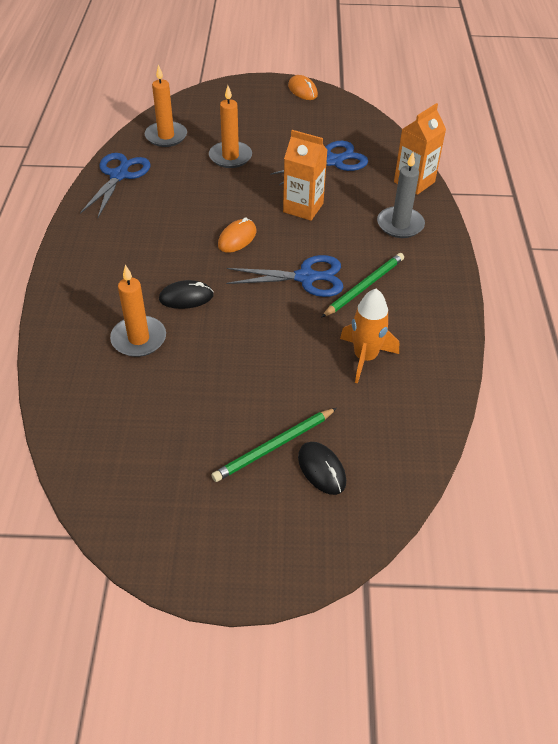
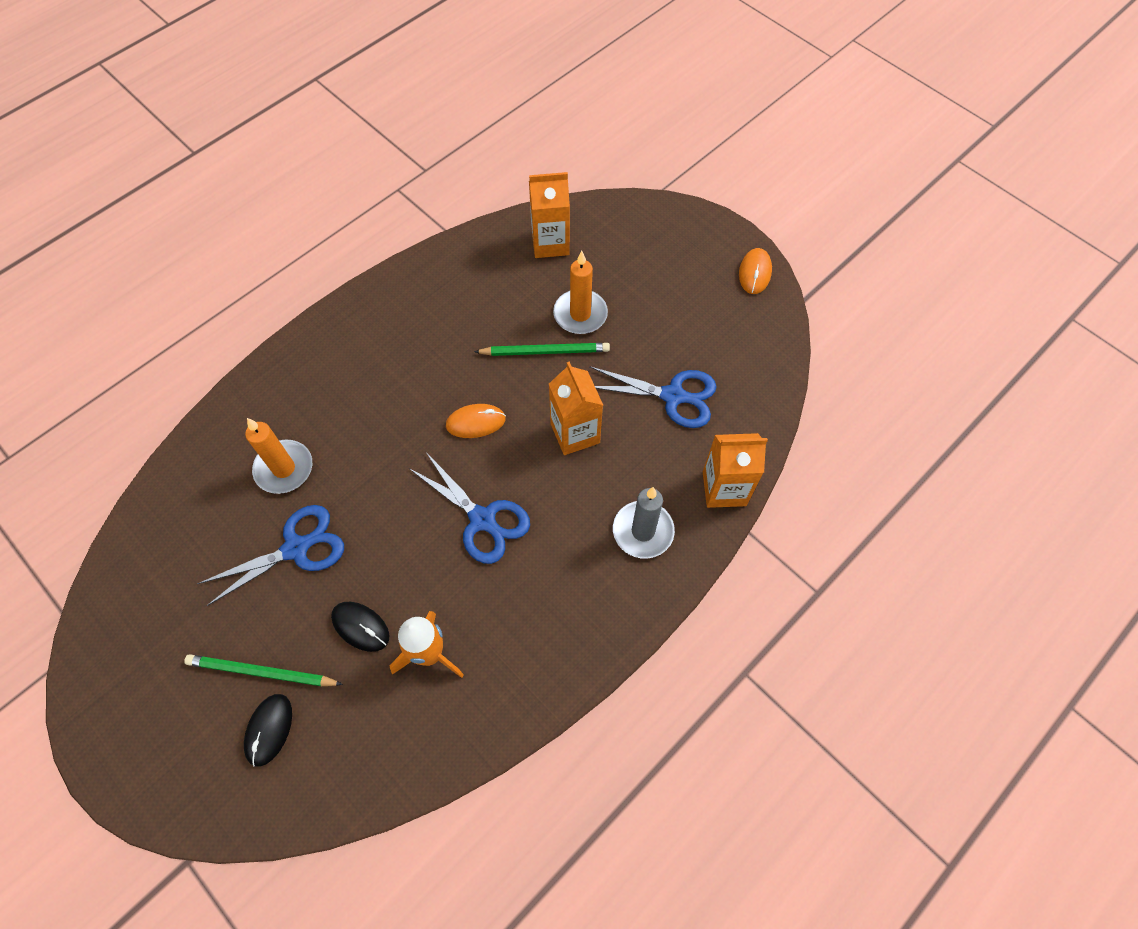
camera: 45 degrees right, 15 degrees up
(119, 175) = (458, 264): blue scissors -> blue scissors (296, 548)
(166, 136) = (550, 243): orange candle -> orange carton
(186, 297) = (363, 455): black mouse -> black mouse (360, 627)
(364, 286) = (520, 575): green pencil -> green pencil (545, 351)

